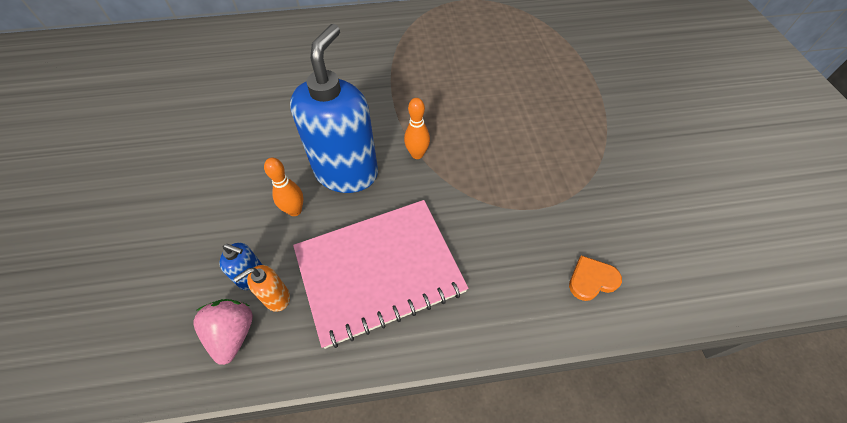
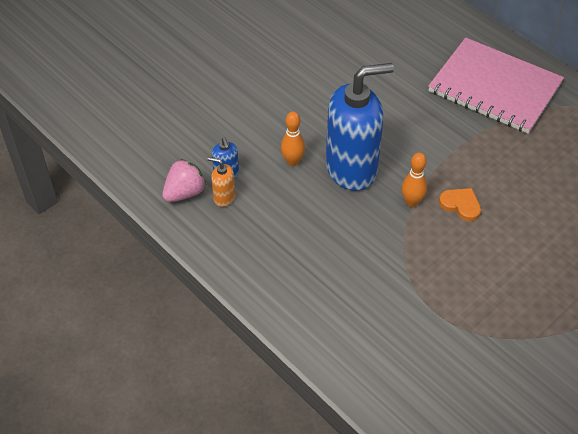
camera: 55 degrees right, 5 degrees down
(379, 271) = (290, 241): pink notebook -> pink notebook (494, 88)
(592, 280) = (398, 379): orange heart -> orange heart (461, 205)

